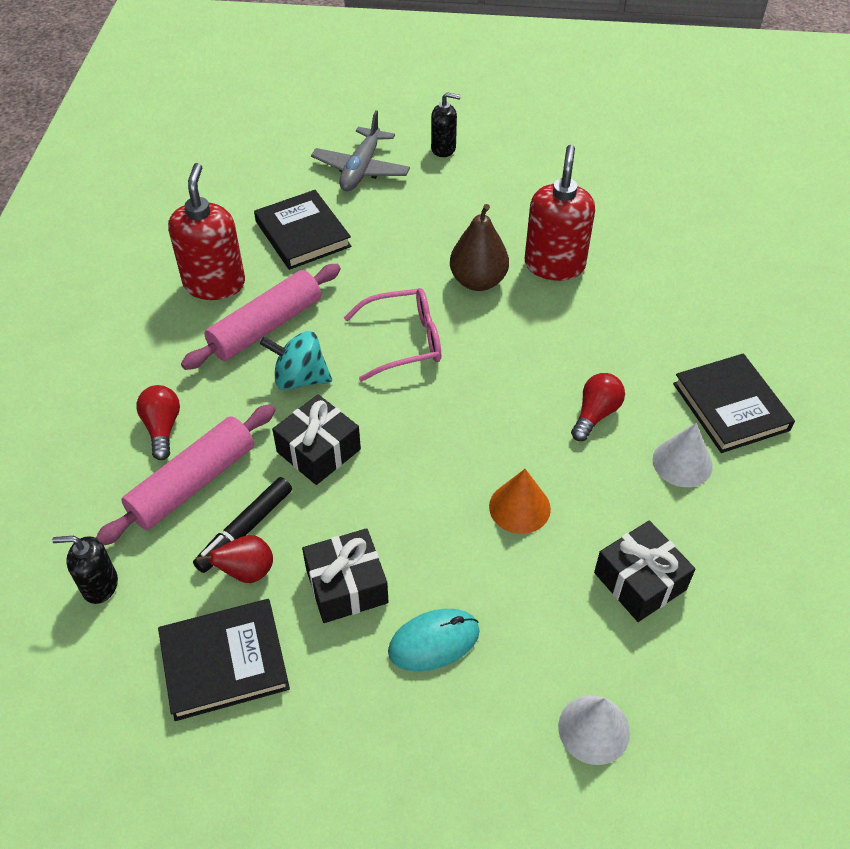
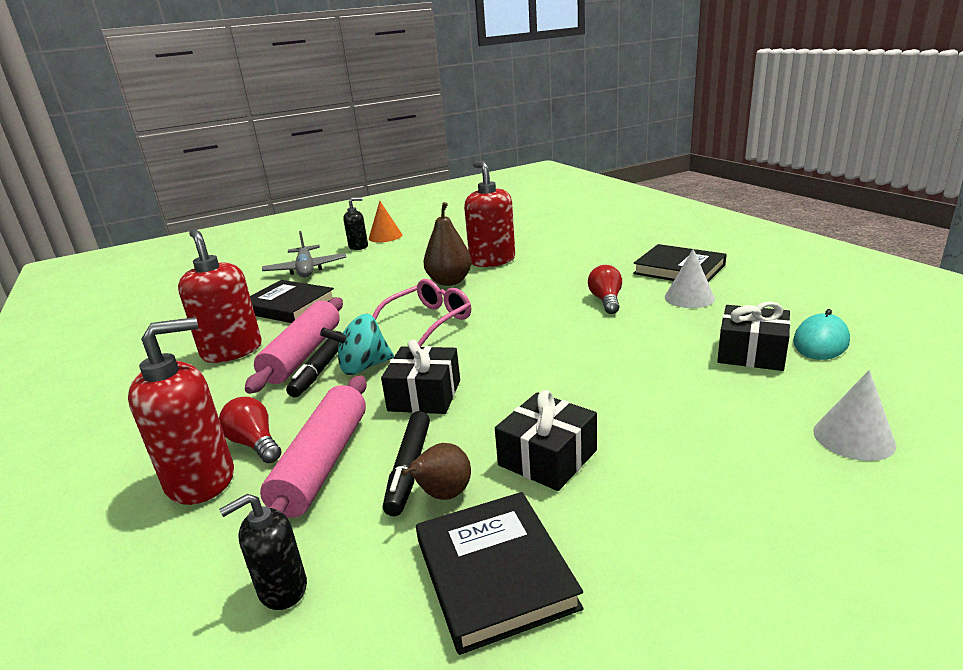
camera: 30 degrees left, 25 degrees down
(107, 446) = (201, 480): none -> red soap dispenser
(224, 662) = (495, 573): black book -> black book turned 60 degrees counterclockwise
(247, 572) = (443, 495): red pear -> brown pear
(264, 360) = (320, 370): none -> black marker
(434, 641) = (665, 453): turquoise mouse -> turquoise mouse (821, 341)
(519, 507) = (620, 357): orange cone -> orange cone (385, 236)

